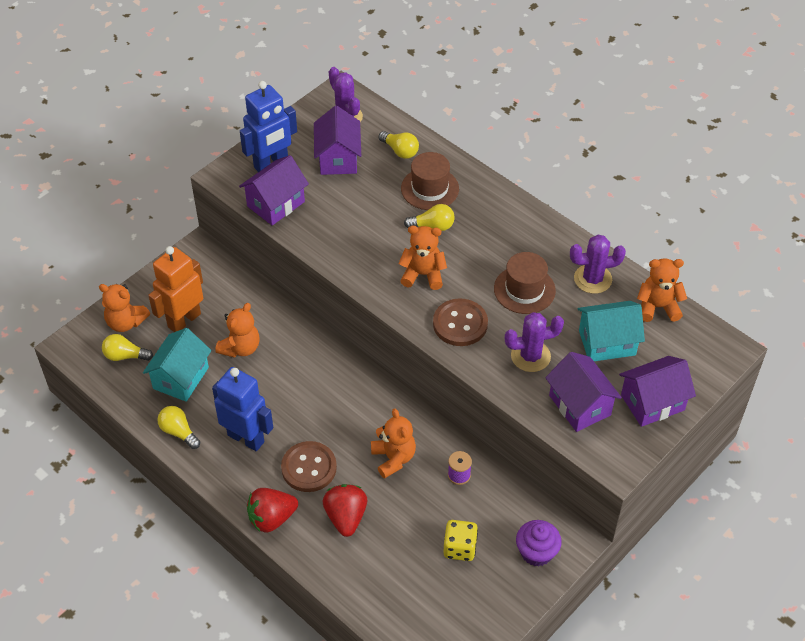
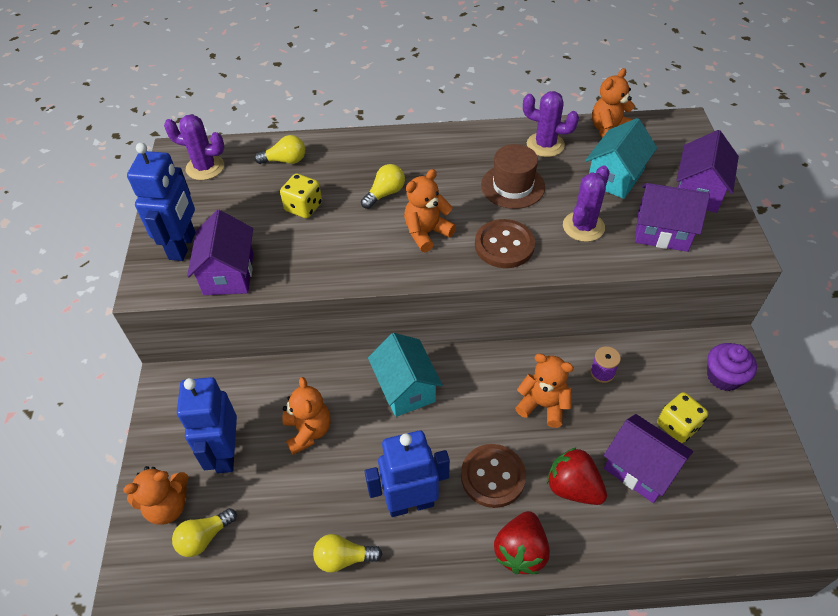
camera: 45 degrees left, 0 degrees up
(181, 378) = (285, 507): turquoise house -> turquoise house (406, 388)
(184, 320) = (225, 453): orange robot -> blue robot
(338, 158) = (239, 200): purple house -> purple house (640, 469)
(370, 194) = (303, 207): none -> yellow dice
(430, 188) = (346, 170): brown hat -> none
(592, 279) = (545, 145): purple cactus -> purple cactus turned 75 degrees clockwise

